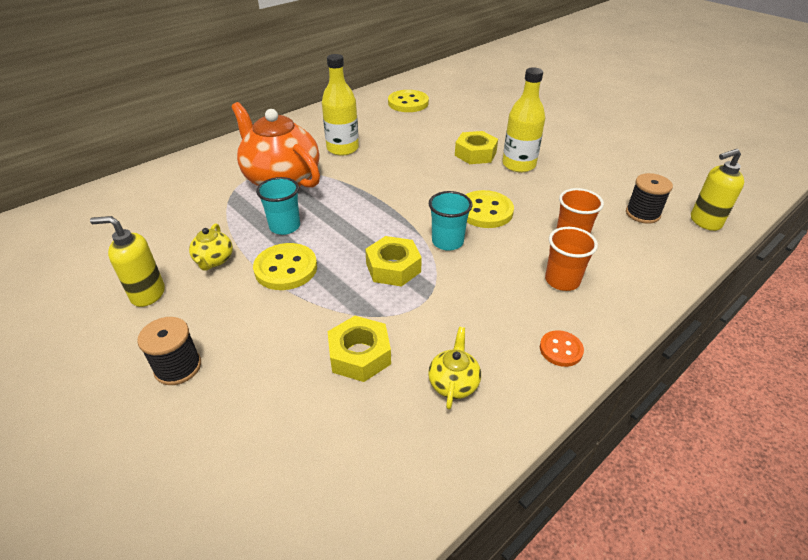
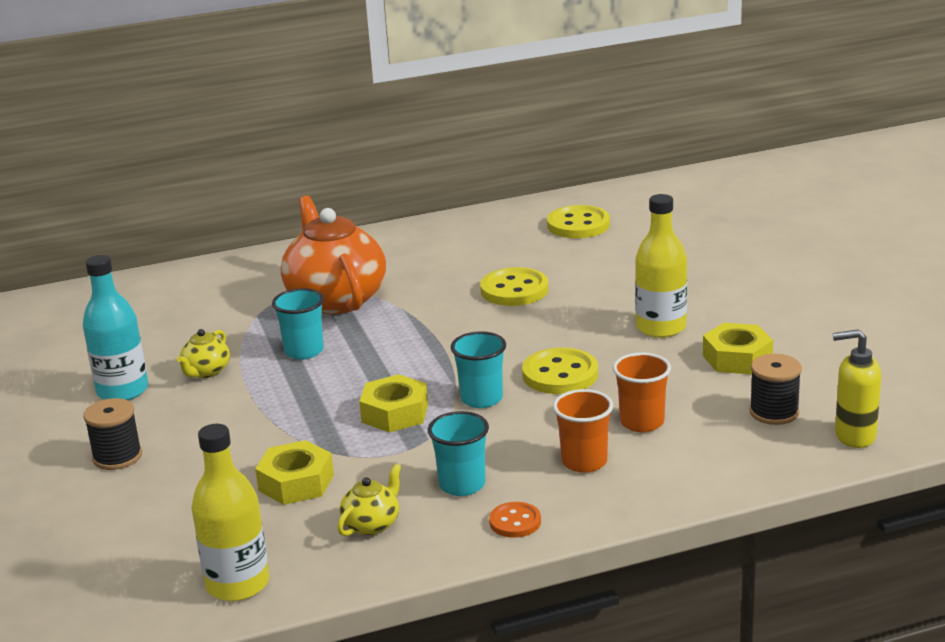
camera: 25 degrees right, 15 degrees down
(147, 294) = (122, 391): yellow soap dispenser -> turquoise bottle
(286, 268) = (276, 393): yellow button -> yellow button (514, 290)
(342, 148) = (439, 273): yellow bottle -> yellow bottle (237, 584)
(475, 154) = (613, 305): yellow nut -> yellow nut (737, 358)
(493, 323) = (462, 485): none -> turquoise cup

